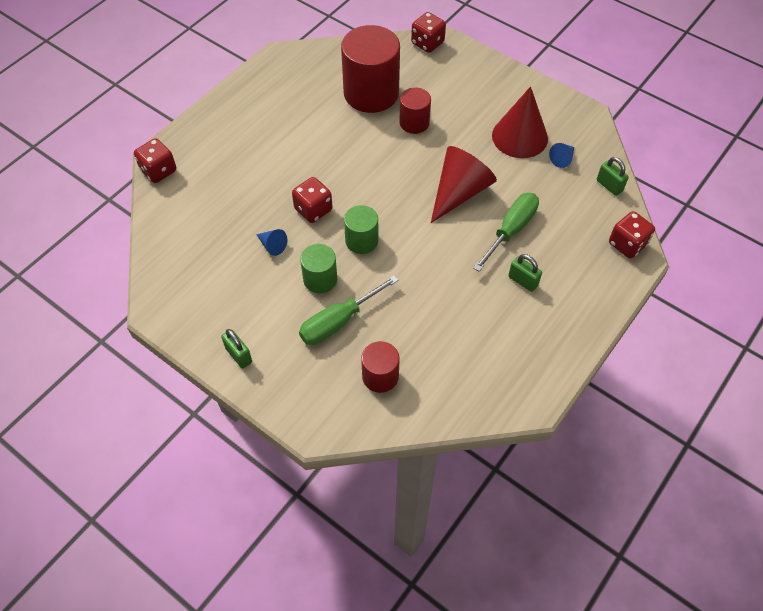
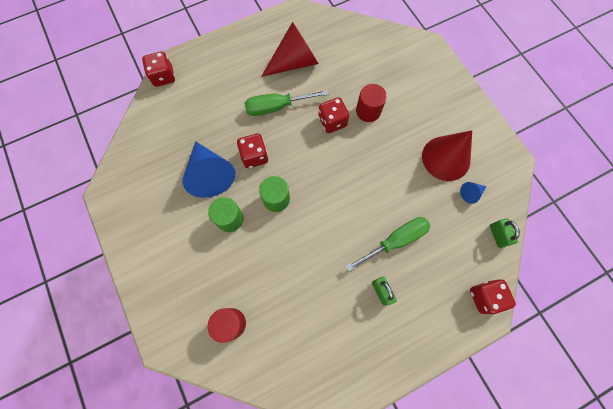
camera: 25 degrees right, 15 degrees up
(239, 355) = (141, 256): green padlock -> none
(272, 245) = (210, 174): blue cone -> blue cone, size x2.27
(339, 321) = (225, 261): green screwdriver -> green screwdriver (277, 107)
(371, 93) = (348, 71): red cylinder -> none
(427, 43) = (414, 43): red dice -> red dice (332, 122)
(459, 192) = (372, 188): red cone -> red cone (294, 62)

